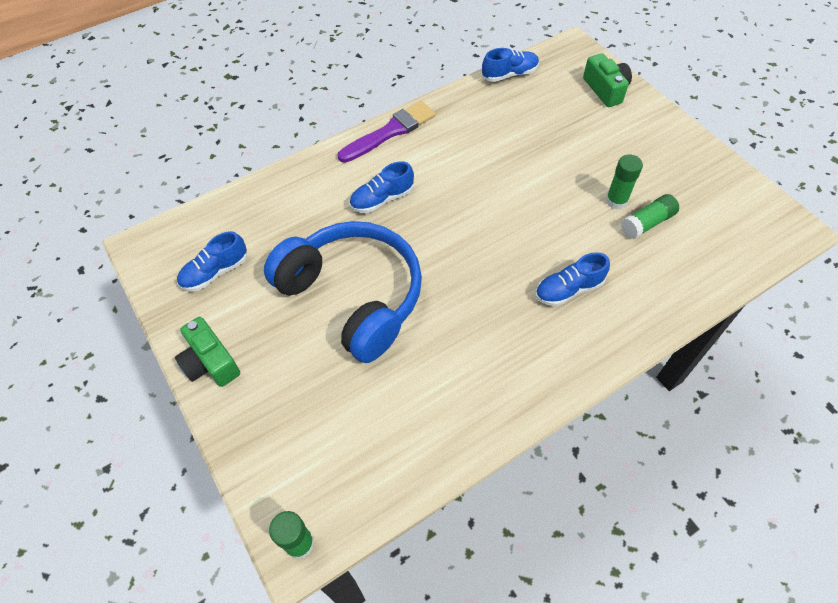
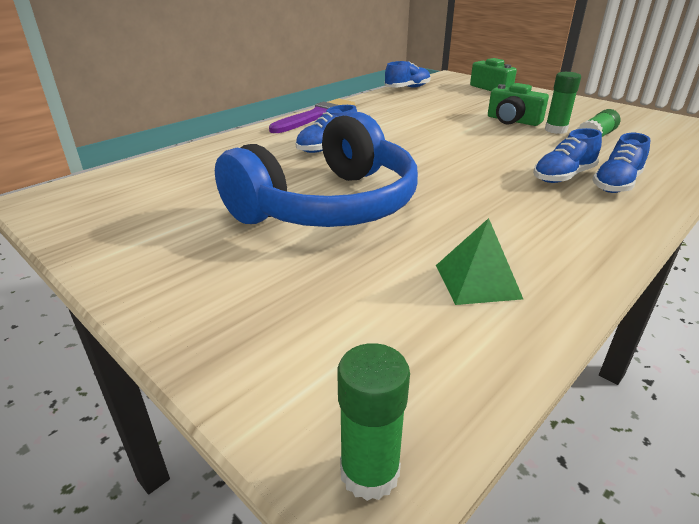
camera: 15 degrees left, 25 degrees down
(210, 362) = (147, 278): green camera -> green camera (512, 121)
(215, 272) = (143, 207): blue shoe -> blue shoe (616, 184)
(353, 297) = (328, 205): blue headphones -> blue headphones turned 105 degrees clockwise
(423, 413) = (477, 281): none -> green pyramid

